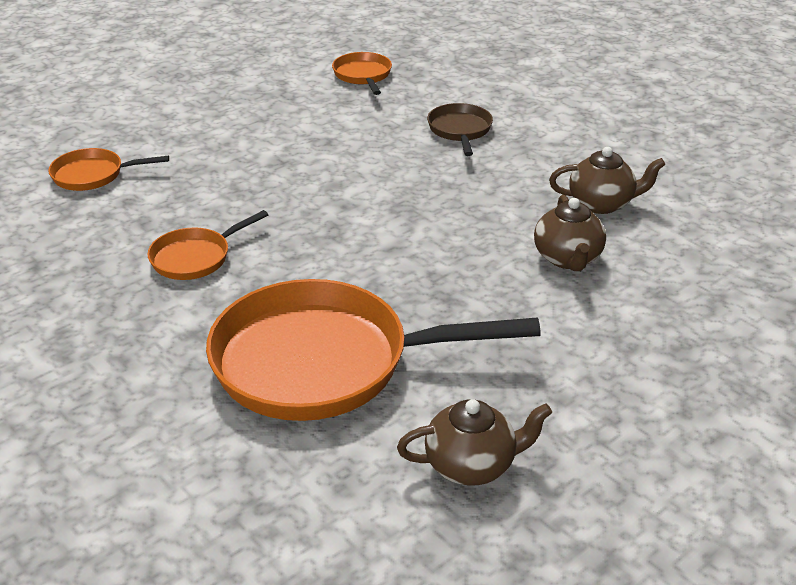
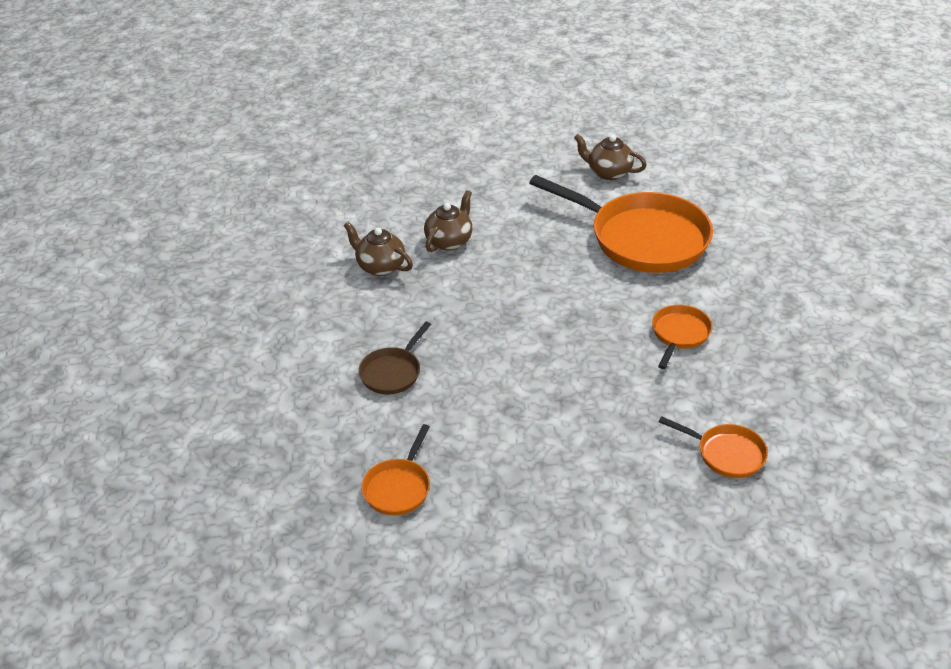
camera: 145 degrees left, 5 degrees up
(195, 257) = (679, 334): orange pan -> orange pan turned 60 degrees counterclockwise

